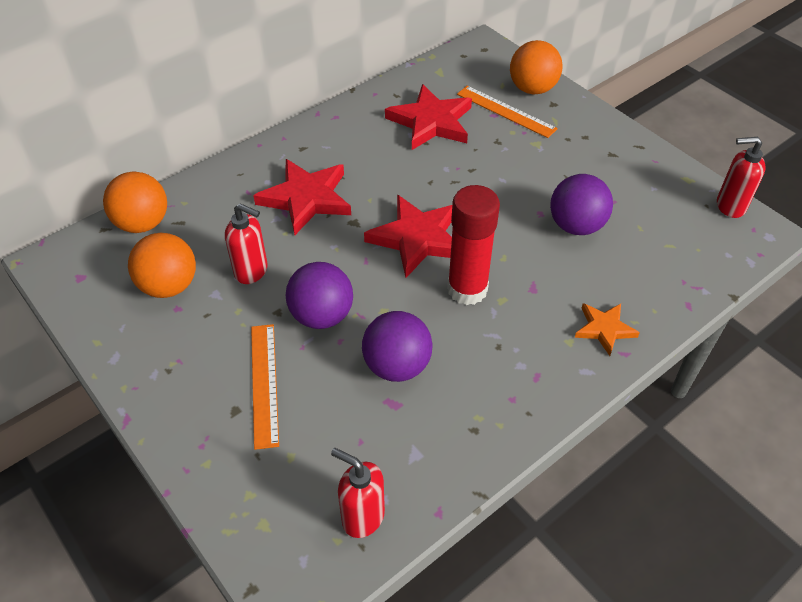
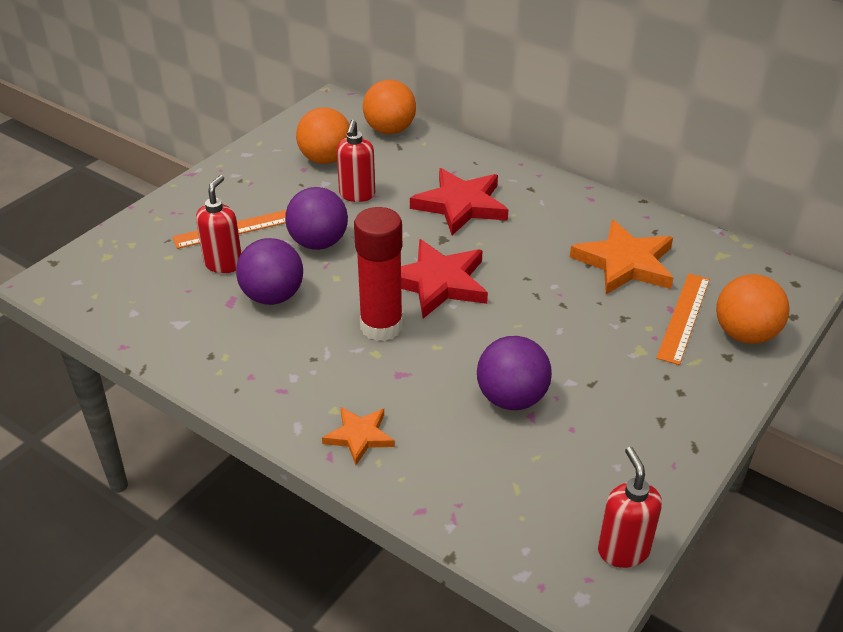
camera: 75 degrees right, 10 degrees down
(362, 517) = (116, 304): red soap dispenser -> red soap dispenser (224, 264)
(431, 122) = (625, 263): red star -> orange star

